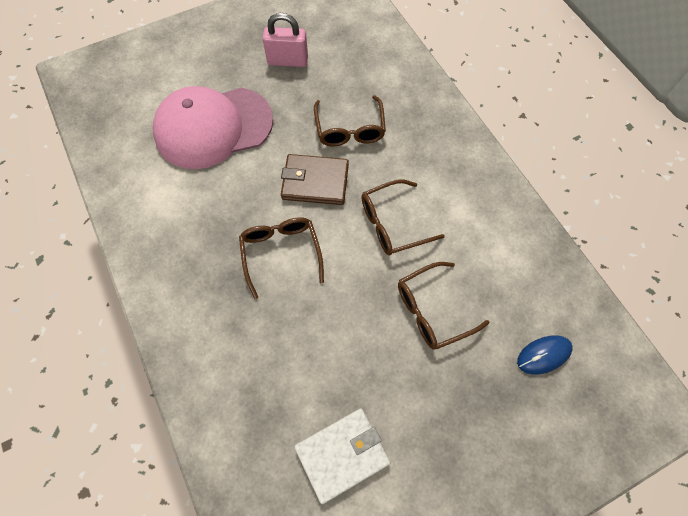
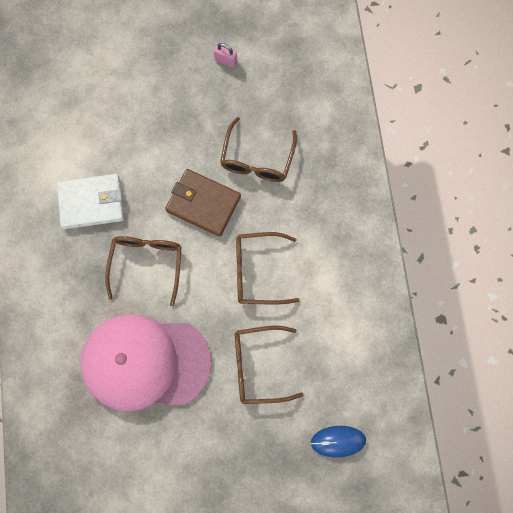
camera: 20 degrees right, 10 degrees up
(213, 127) = (129, 113): pink cap -> pink cap (145, 362)
(287, 61) = (226, 61): pink padlock -> pink padlock, size x0.52
(342, 454) = (133, 459): white wallet -> white wallet (91, 203)

